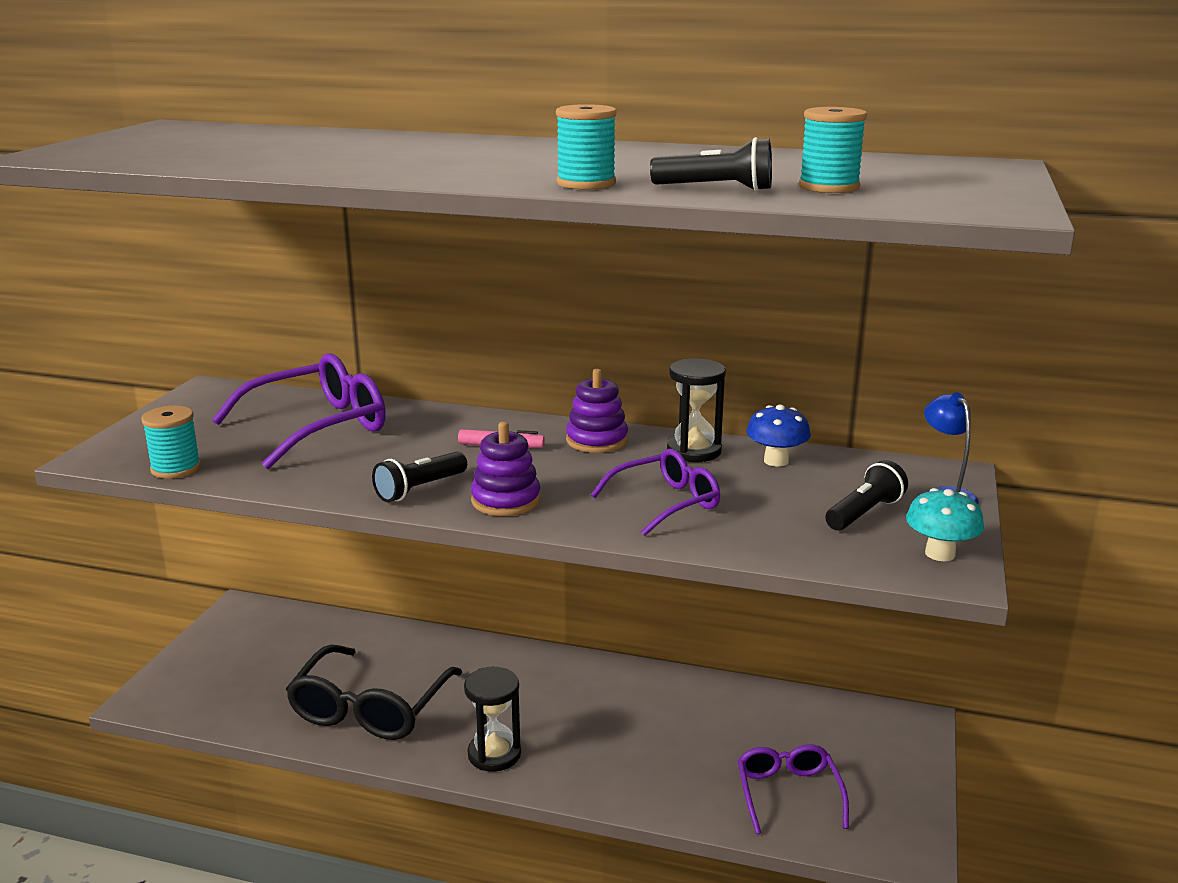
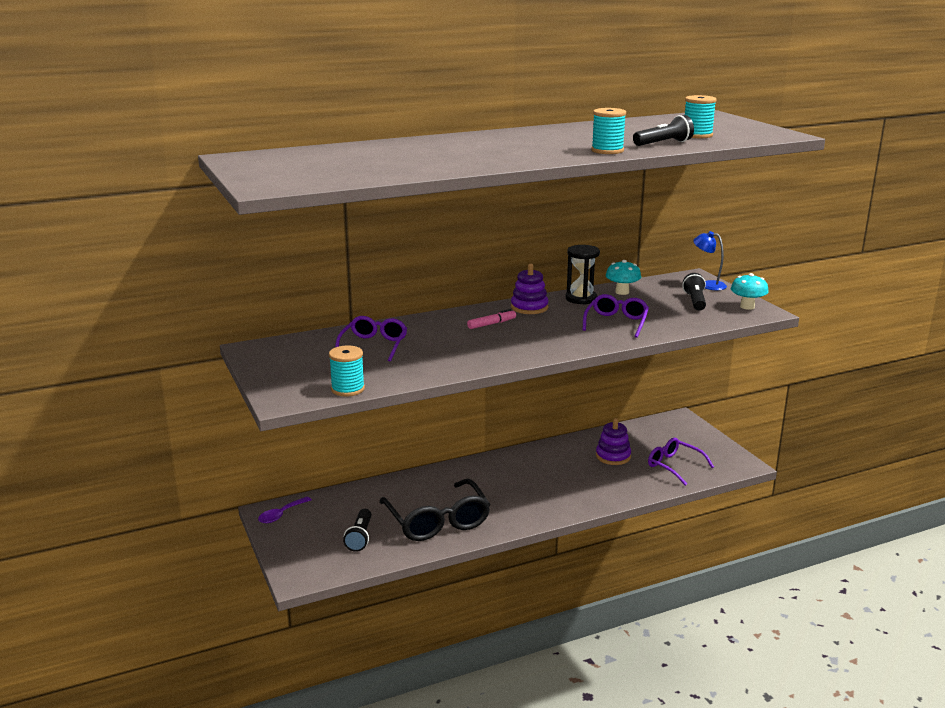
camera: 40 degrees left, 0 degrees up
(246, 618) = (281, 514): none -> purple spoon
(318, 427) = (374, 345): purple glasses -> purple glasses, size x0.62
(419, 489) = (499, 354): black flashlight -> black flashlight (360, 537)
(494, 754) = (532, 510): black hourglass -> none
(506, 500) = (549, 345): purple stacking toy -> purple stacking toy (613, 456)
(776, 461) = (622, 292): blue mushroom -> turquoise mushroom

